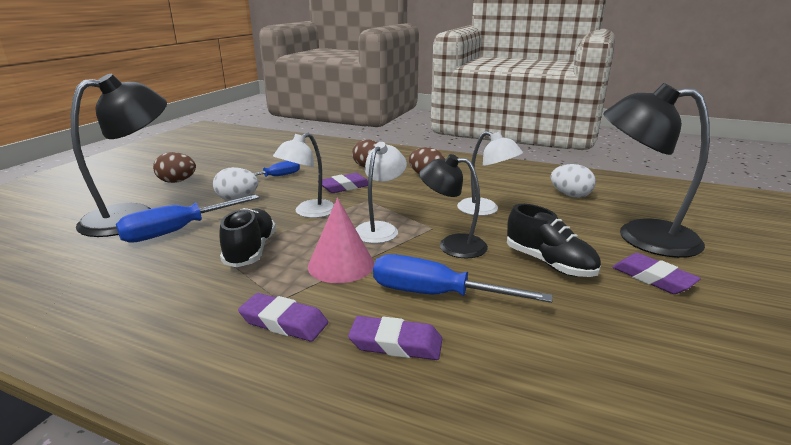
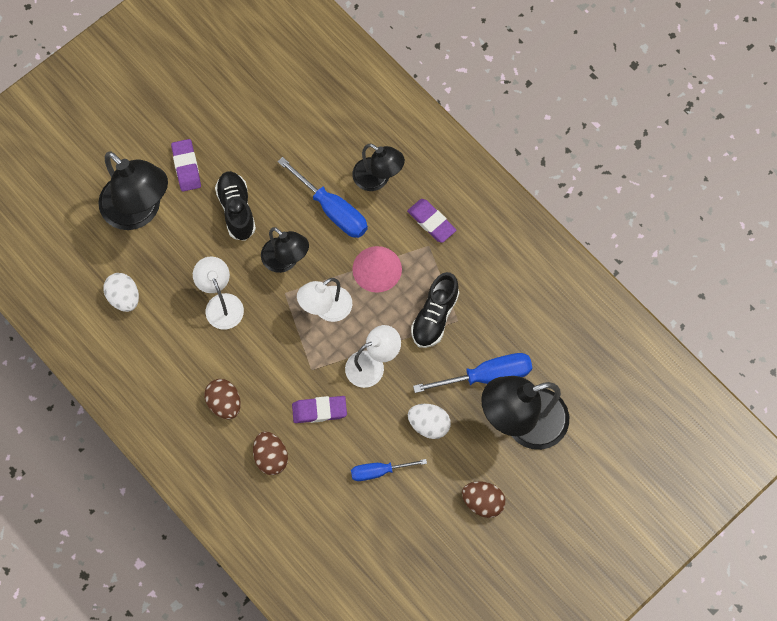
camera: 155 degrees left, 45 degrees up
(396, 344) = (377, 179): purple eraser -> black lamp

